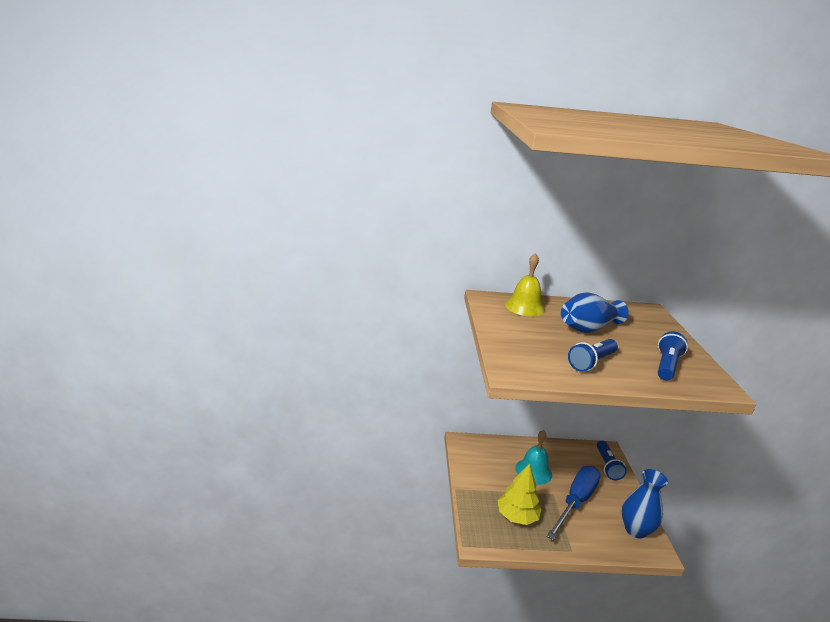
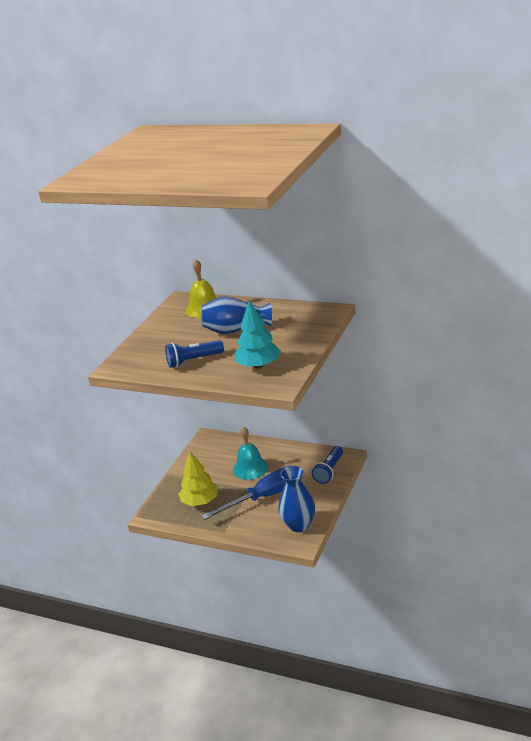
camera: 30 degrees right, 5 degrees up
(666, 366) = (258, 365): blue flashlight -> turquoise tree

